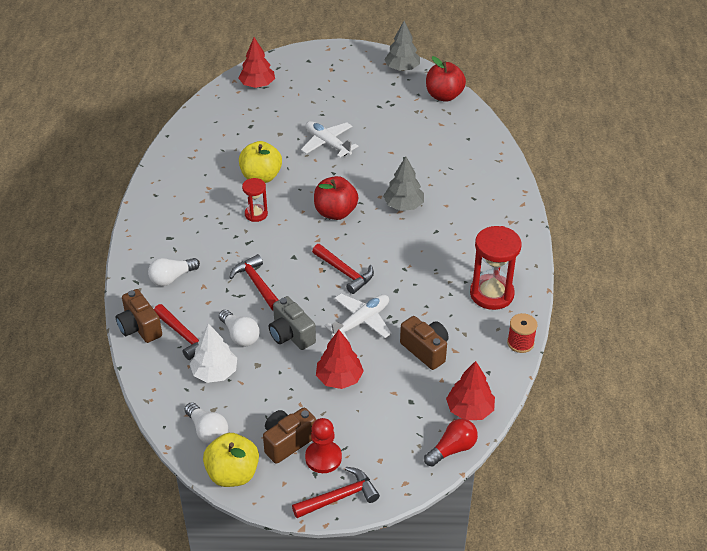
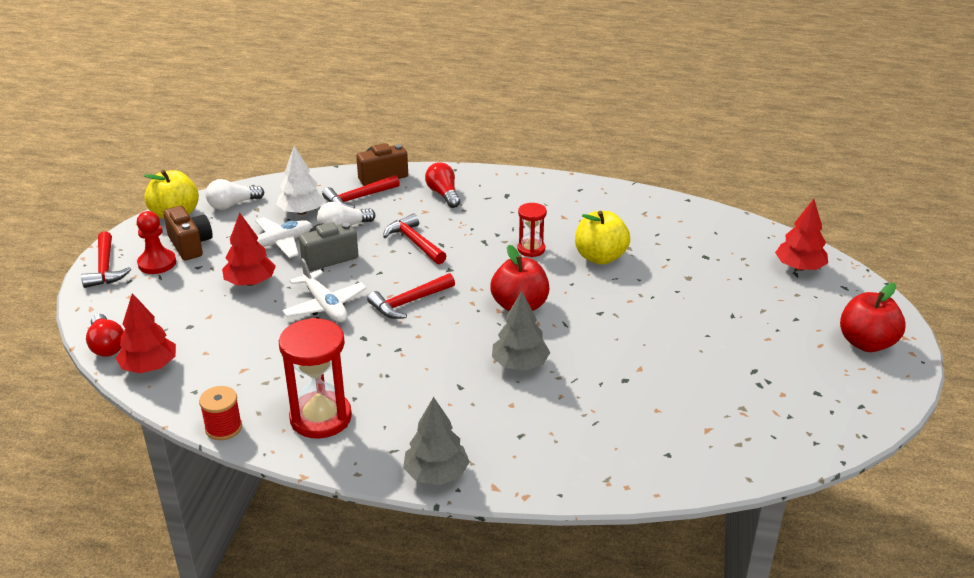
camera: 100 degrees right, 10 degrees down
(172, 278) = (443, 194): white light bulb -> red light bulb
(257, 284) = (414, 242): red hammer -> red hammer turned 105 degrees counterclockwise
(327, 143) = (664, 314): white plane -> white plane (276, 245)
(402, 68) = (862, 408): grey tree -> grey tree (436, 474)
(425, 350) = (256, 347): brown camera -> none
(444, 96) = (786, 445): red apple -> red apple (866, 343)

